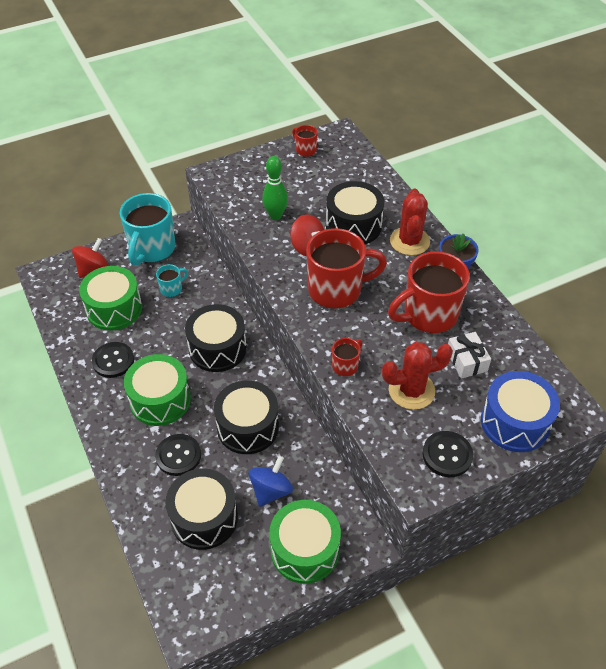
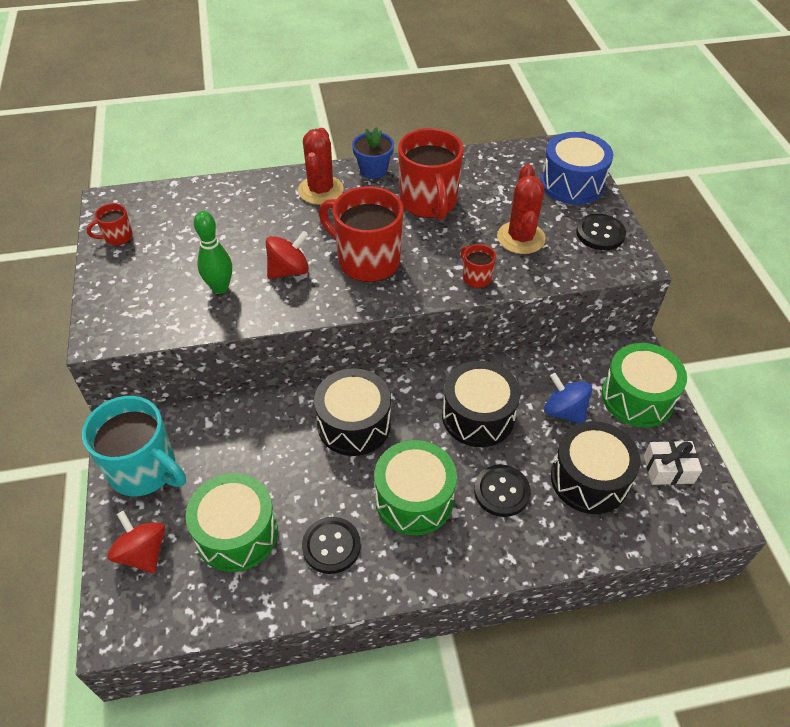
camera: 75 degrees left, 0 degrees up
(172, 289) = (232, 457): turquoise mug -> none
(337, 290) = (366, 261): red mug -> red mug turned 60 degrees counterclockwise
(353, 225) = (274, 226): black drum -> none
(409, 241) = (320, 190): red cactus -> red cactus turned 75 degrees clockwise
(466, 361) = (495, 193): white gift -> white gift (668, 469)

